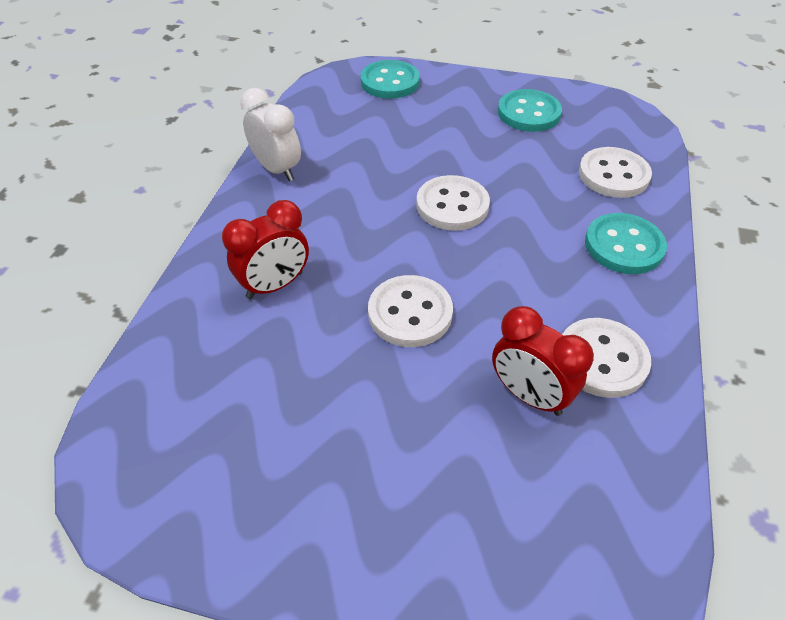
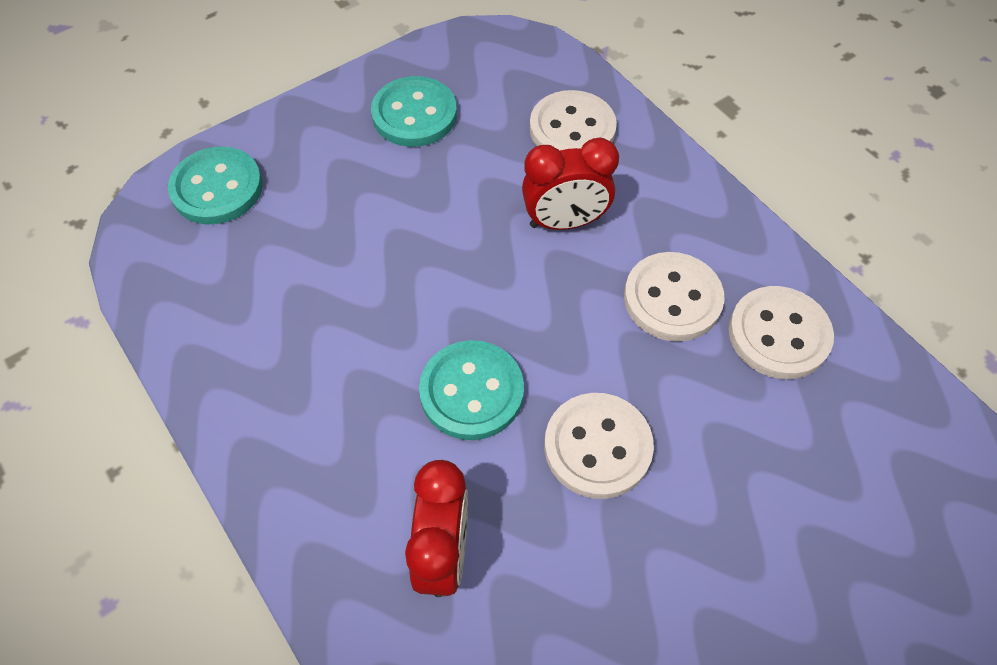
camera: 50 degrees left, 10 degrees up
(277, 169) = (248, 418): white clock -> none
(452, 205) = (483, 291): white button -> white button (672, 299)
(529, 395) = (774, 424): red clock -> red clock (564, 222)
(624, 246) = (667, 202): turquoise button -> turquoise button (471, 392)

